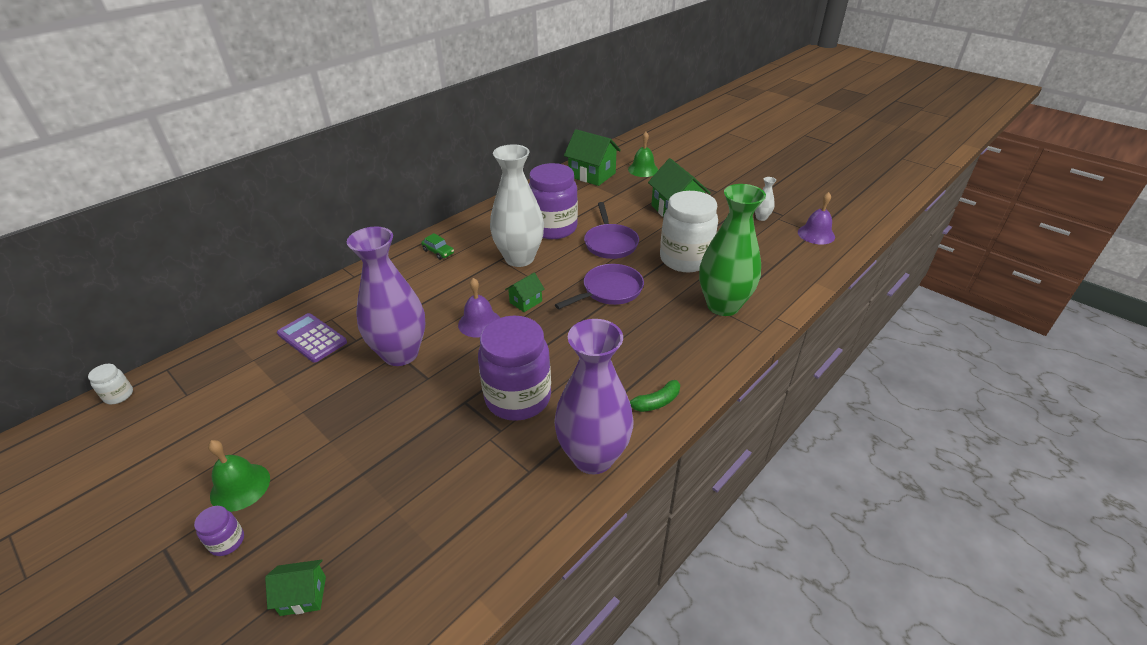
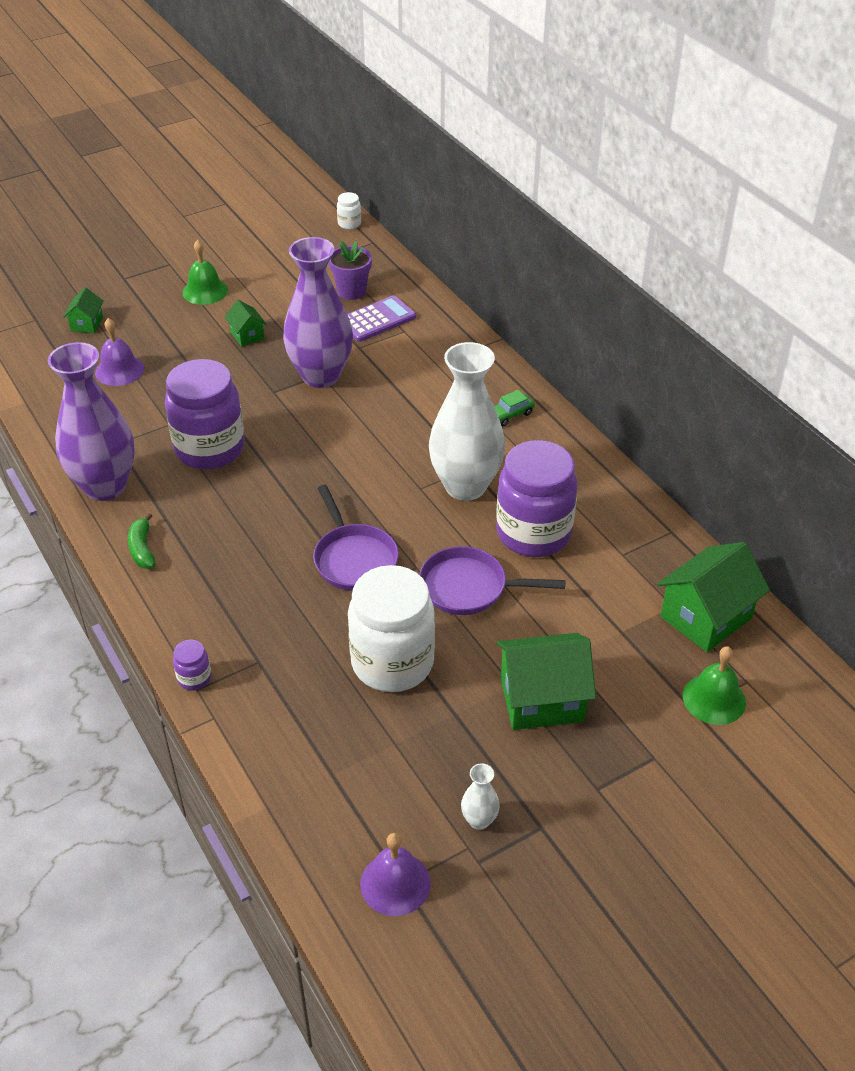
camera: 105 degrees right, 5 degrees up
(227, 542) = (156, 289): purple jar -> purple jar (194, 678)
(260, 364) = (351, 291): none -> purple flower pot
(479, 323) = (344, 435): purple bell -> purple bell (119, 370)
(525, 302) = (366, 478): green house -> green house (247, 335)
(723, 305) = (267, 667): green vase -> none

